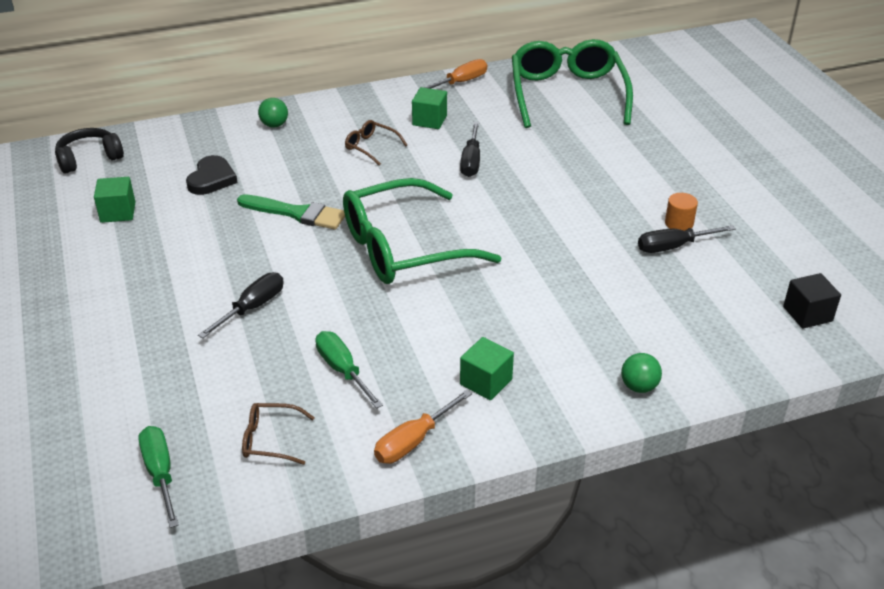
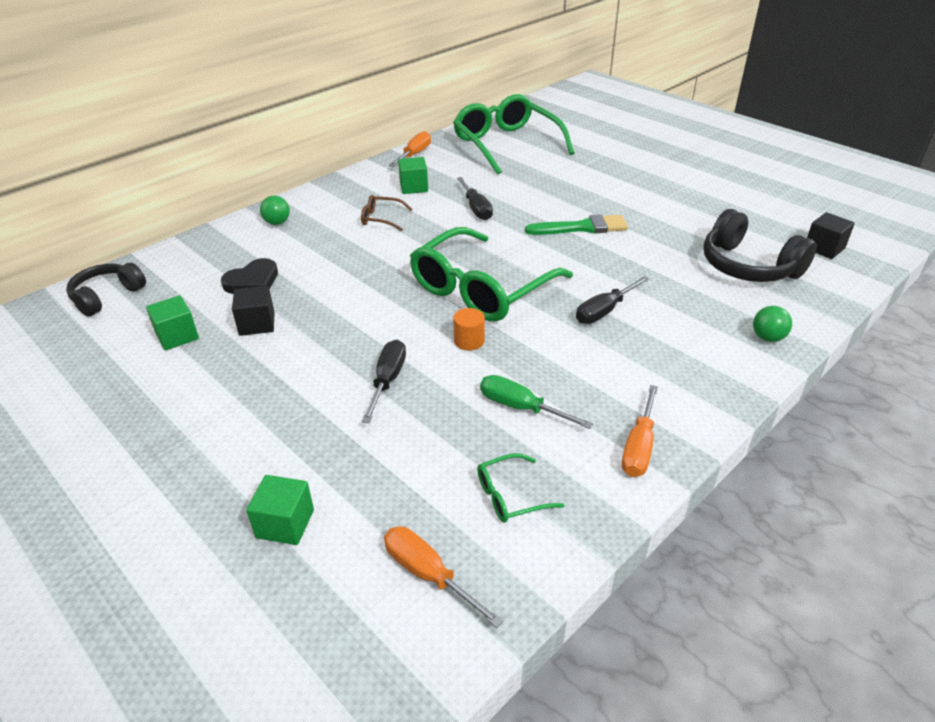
camera: 25 degrees left, 0 degrees up
(160, 474) = (429, 575): green screwdriver -> orange screwdriver
(186, 221) = (257, 324): none -> black cube
(211, 179) = (252, 281): black heart -> black heart turned 60 degrees clockwise
(271, 439) = (511, 495): brown glasses -> green glasses
(296, 213) = (360, 288): green brush -> green brush (582, 228)
(486, 382) = (650, 375): green cube -> green cube (285, 524)
(674, 246) = (688, 228): black screwdriver -> black screwdriver (604, 311)
(679, 223) = (675, 212): orange cylinder -> orange cylinder (469, 341)
(697, 307) = (748, 266): none -> black headphones

